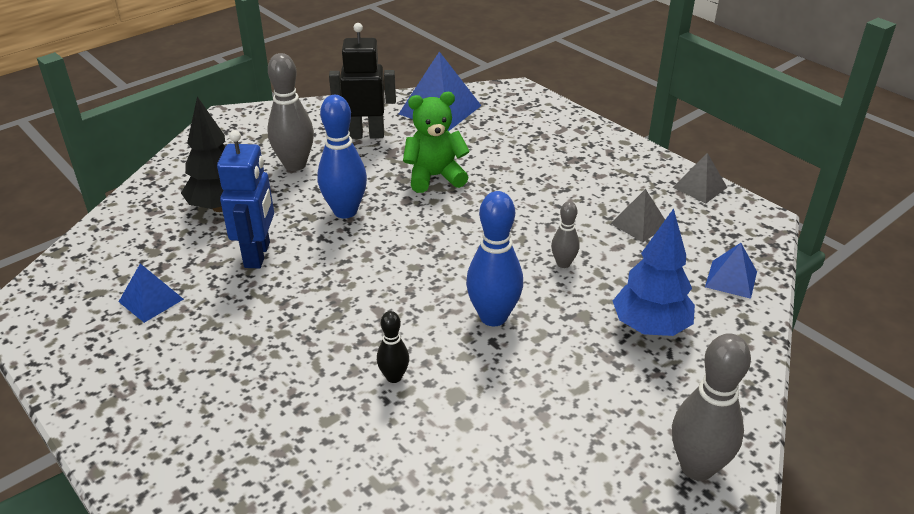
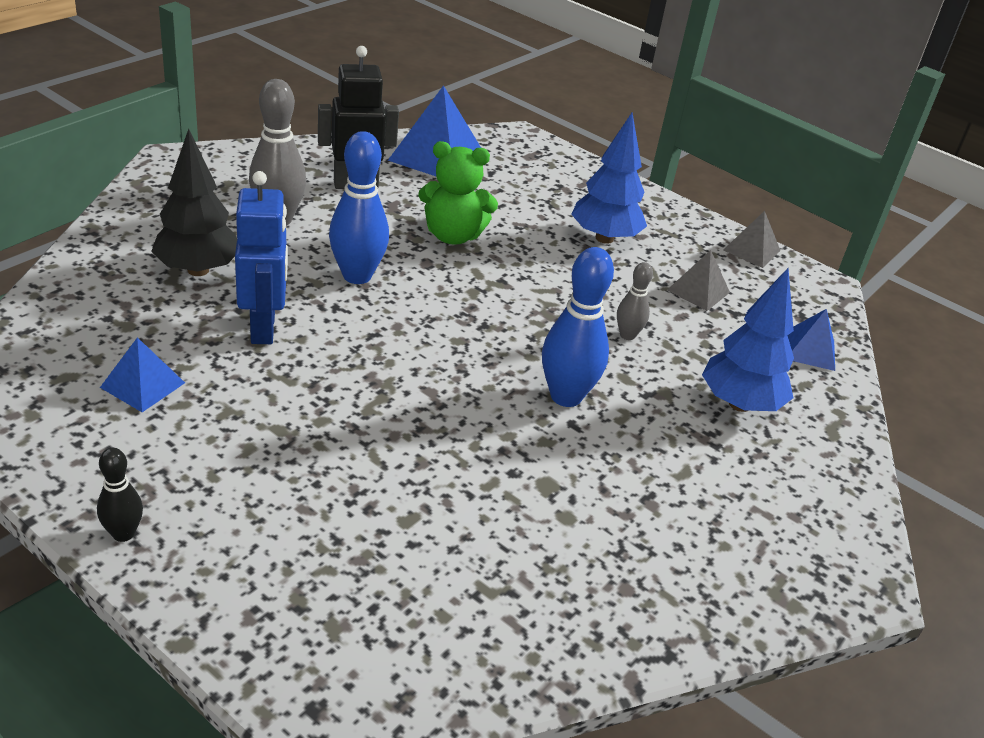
camera: 15 degrees left, 0 degrees up
(394, 377) = (471, 467): black bowling pin -> black bowling pin (123, 533)
(434, 177) = (453, 236): green teddy bear -> green teddy bear turned 150 degrees counterclockwise
(566, 178) = (604, 238): none -> blue tree
(697, 467) = (826, 551): grey bowling pin -> none

